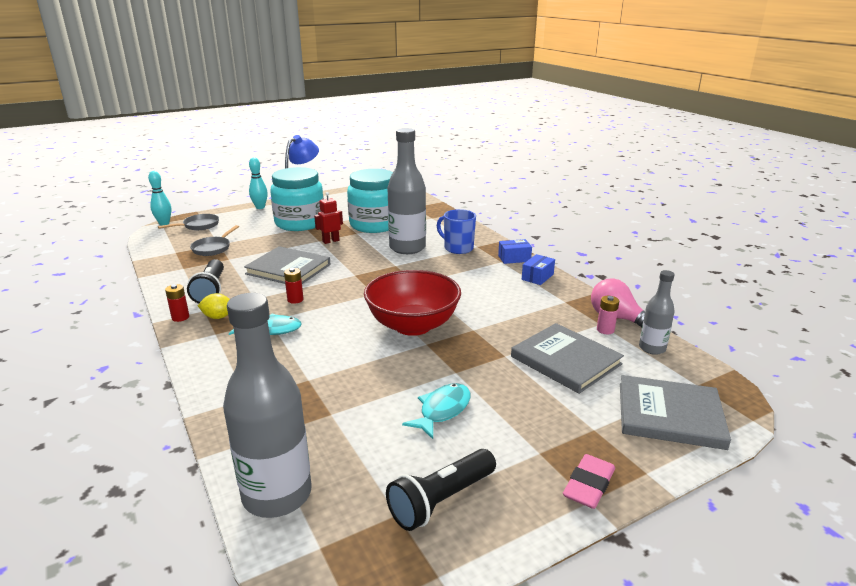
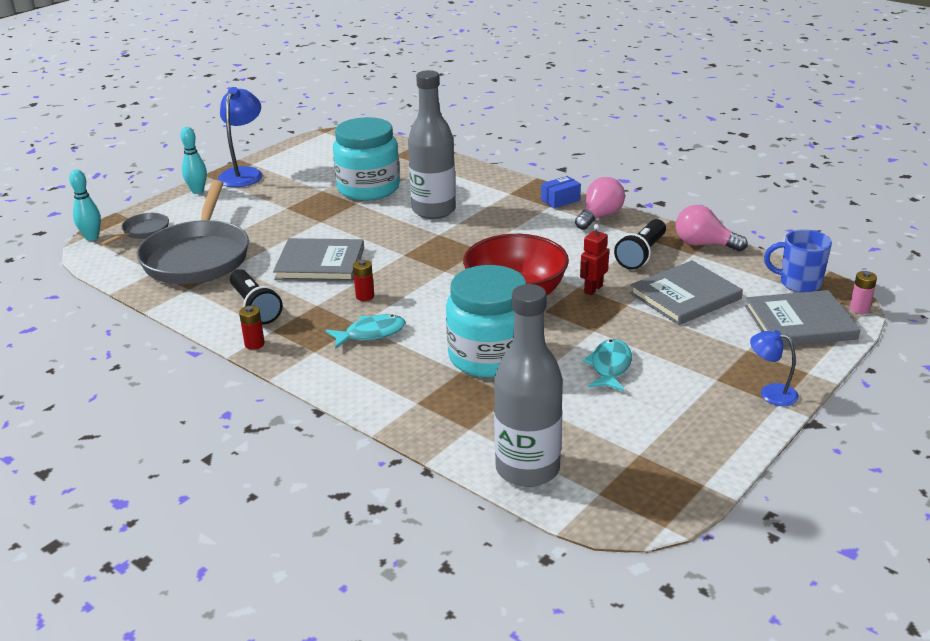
camera: 20 degrees left, 5 degrees up
(213, 248) = (198, 257): grey pan -> grey pan, size x2.24
(218, 317) = (298, 334): yellow lemon -> none
(300, 223) = (273, 203): turquoise jar -> turquoise jar (489, 356)
(330, 241) = (335, 219): red robot -> red robot (593, 289)
(441, 500) = (665, 435): black flashlight -> black flashlight (641, 254)
(457, 248) = (490, 200): blue mug -> blue mug (799, 283)
(537, 277) = (599, 216): blue box -> pink light bulb
(565, 360) = (685, 296): grey book -> grey book turned 60 degrees counterclockwise
(588, 485) = (770, 393): pink eraser -> blue lamp
(605, 330) = (701, 259): pink battery -> pink battery (859, 309)
(652, 348) = (752, 267): grey bottle -> none

